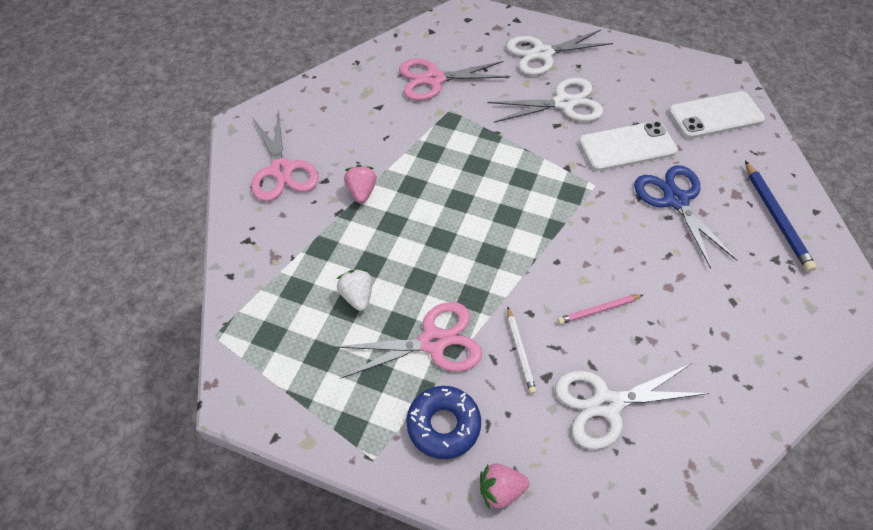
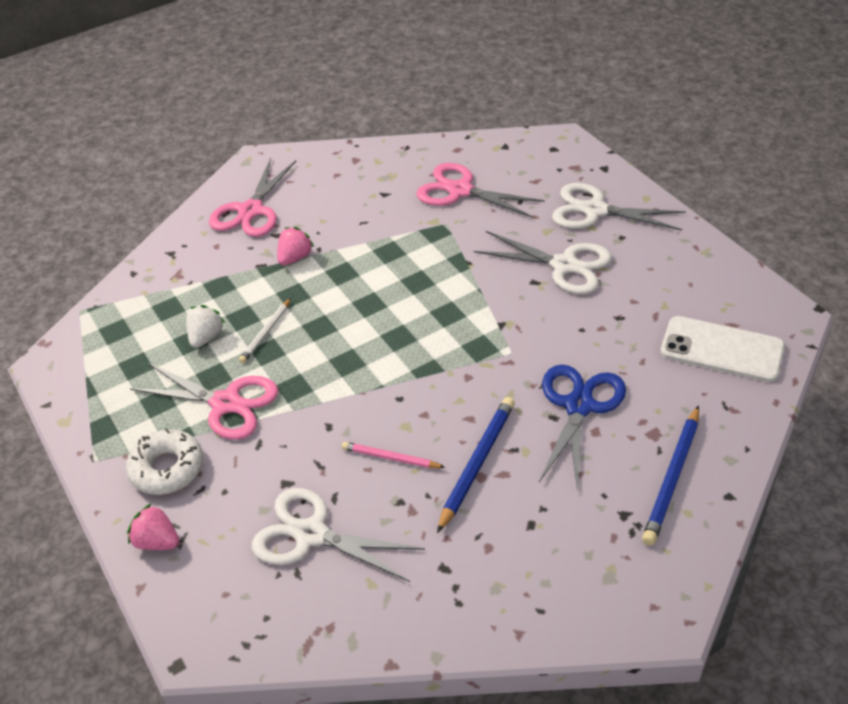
camera: 40 degrees right, 10 degrees down
(443, 425) = (167, 468): blue donut -> white donut
(520, 351) = (286, 451): white pencil -> white pencil (266, 332)
(627, 146) = (585, 334): white phone -> none
(657, 279) = (477, 463): none -> blue pencil

